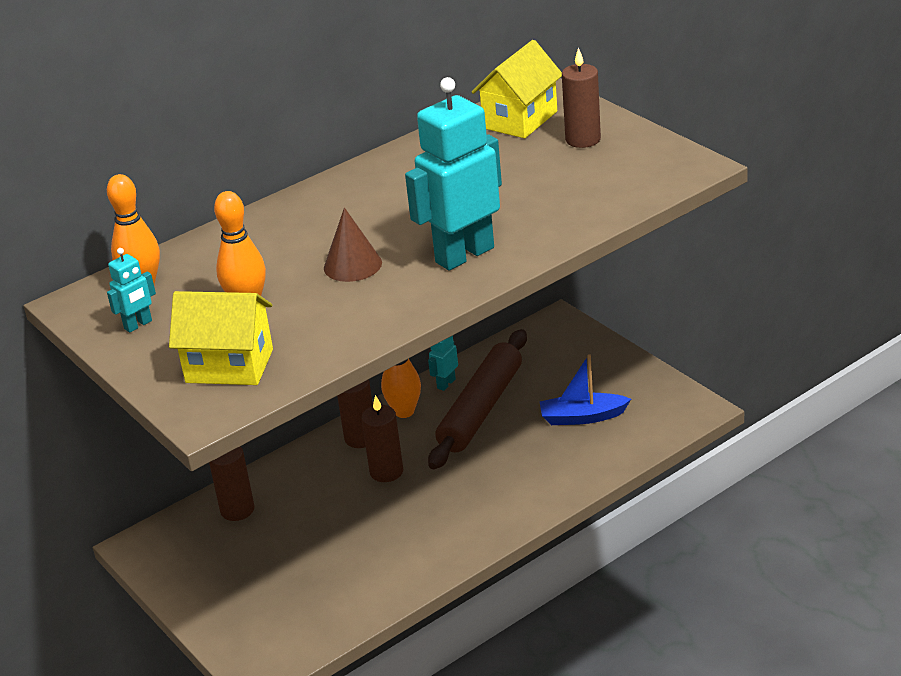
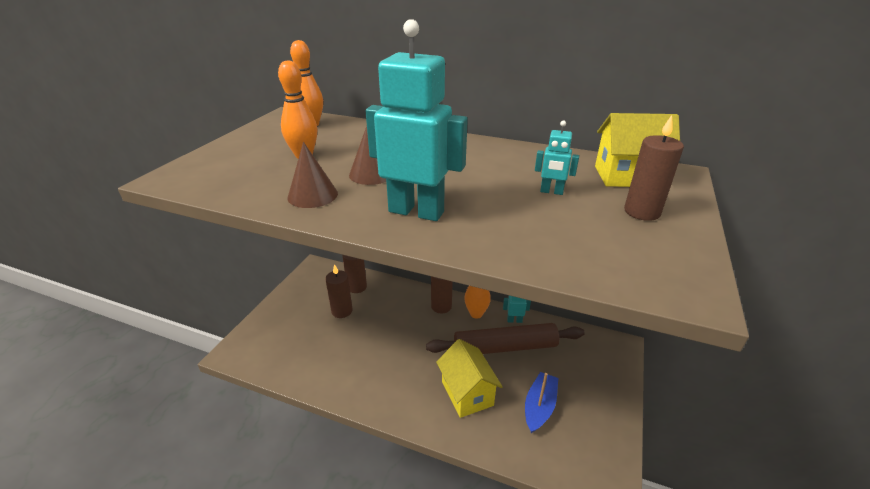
camera: 55 degrees right, 0 degrees up
(138, 325) = (268, 134): turquoise robot -> turquoise robot (551, 192)
(229, 366) = (227, 170): yellow house -> yellow house (467, 393)
(364, 311) = (312, 195): none -> brown cone
(386, 472) = (420, 330): brown candle -> brown candle (342, 311)
(582, 417) = (539, 406): blue boat -> blue boat turned 60 degrees clockwise

